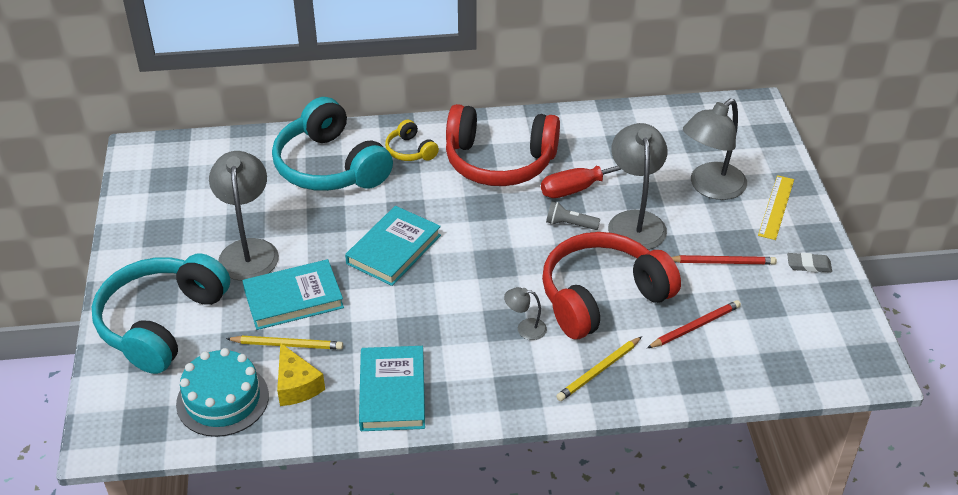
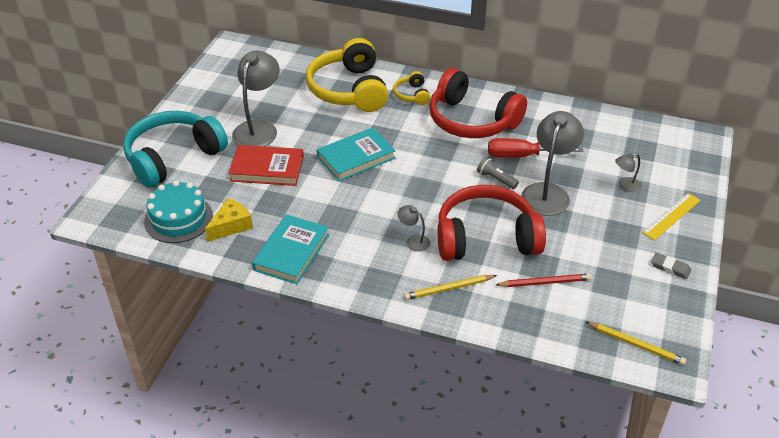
camera: 25 degrees right, 0 degrees up
(287, 344) = (243, 197): yellow pencil -> yellow pencil (636, 344)
(293, 298) = (267, 169): turquoise book -> red book
(296, 385) = (231, 226): yellow cheese -> yellow cheese turned 135 degrees counterclockwise
(330, 166) = (349, 90): turquoise headphones -> yellow headphones
(710, 187) = (625, 186): grey lamp -> grey lamp, size x0.46
(722, 262) = (599, 243): red pencil -> none

